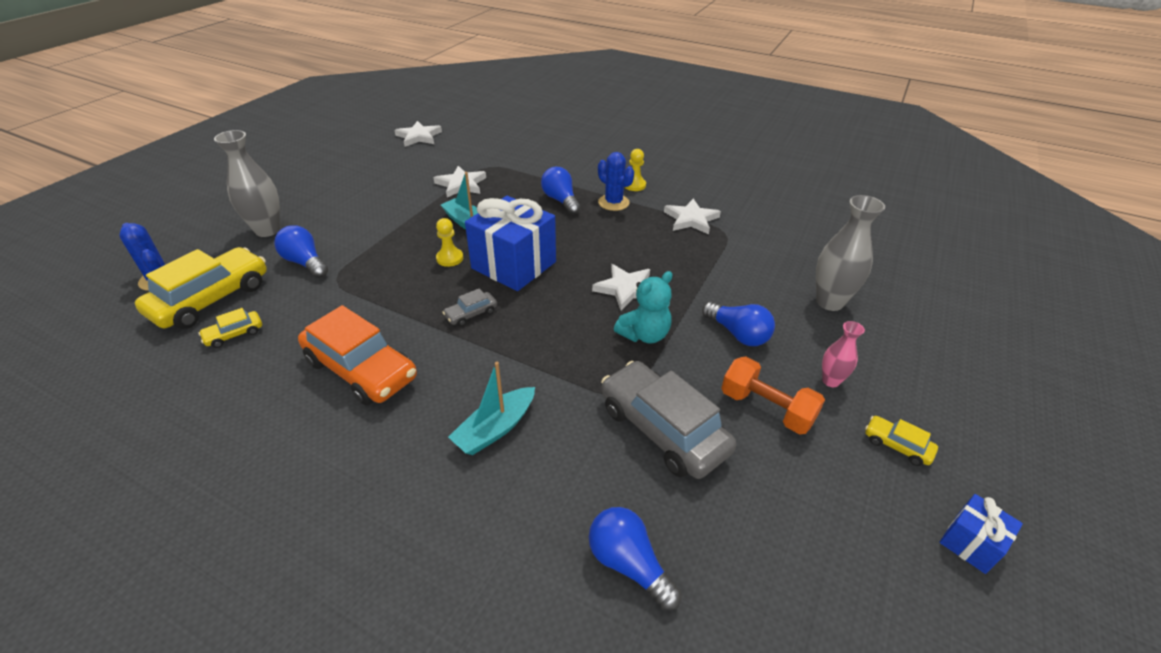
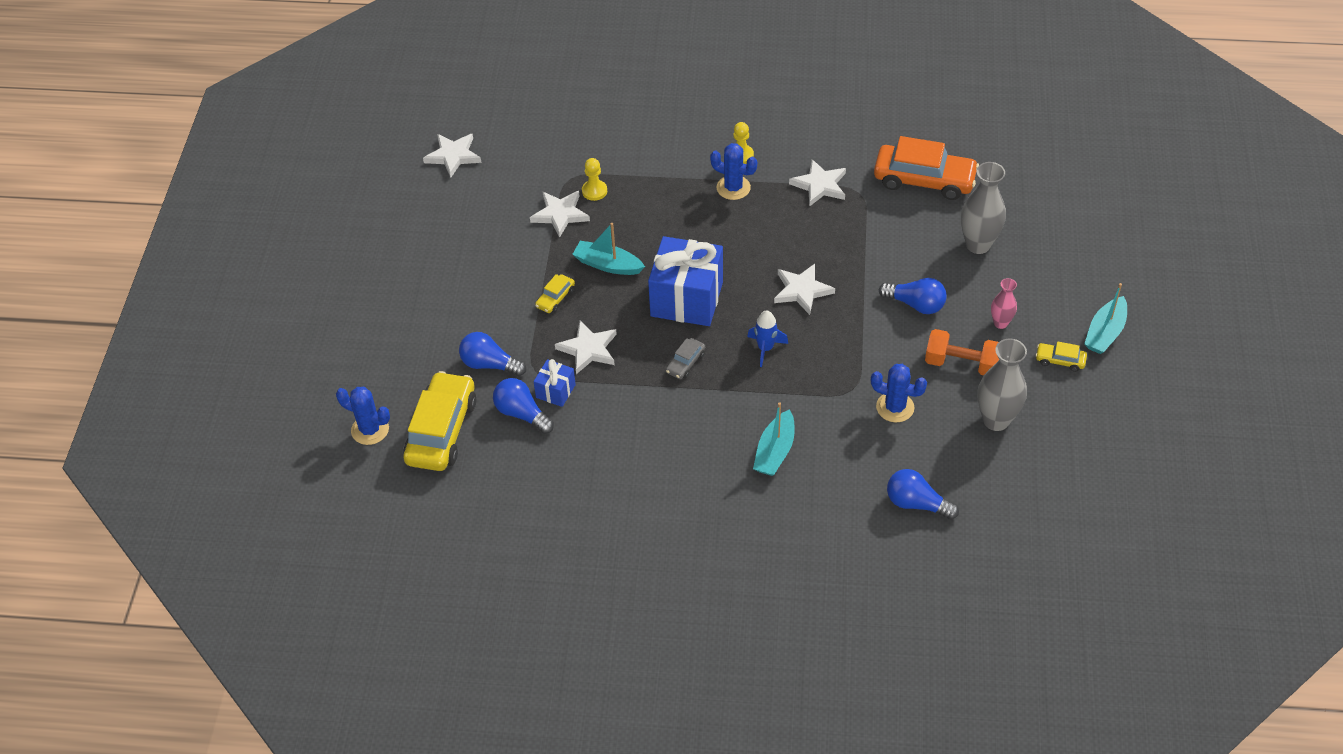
camera: 20 degrees left, 10 degrees up
(234, 334) = (499, 454): yellow car -> yellow car (555, 298)
(267, 230) = (414, 341): grey vase -> grey vase (996, 420)
(361, 369) = (635, 444): orange car -> orange car (924, 180)
(396, 276) = (588, 349): none -> white star
(450, 258) = (622, 312): yellow pawn -> yellow pawn (594, 191)
(557, 325) = (765, 348): none -> blue rocket
(561, 200) = (679, 203): blue light bulb -> blue light bulb (522, 414)
(644, 334) = (841, 331): turquoise teddy bear -> none
(663, 429) = (895, 407): grey car -> blue cactus
(966, 432) = (1105, 333): none -> turquoise boat
(970, 543) = (1118, 413): blue gift -> blue gift (555, 391)

